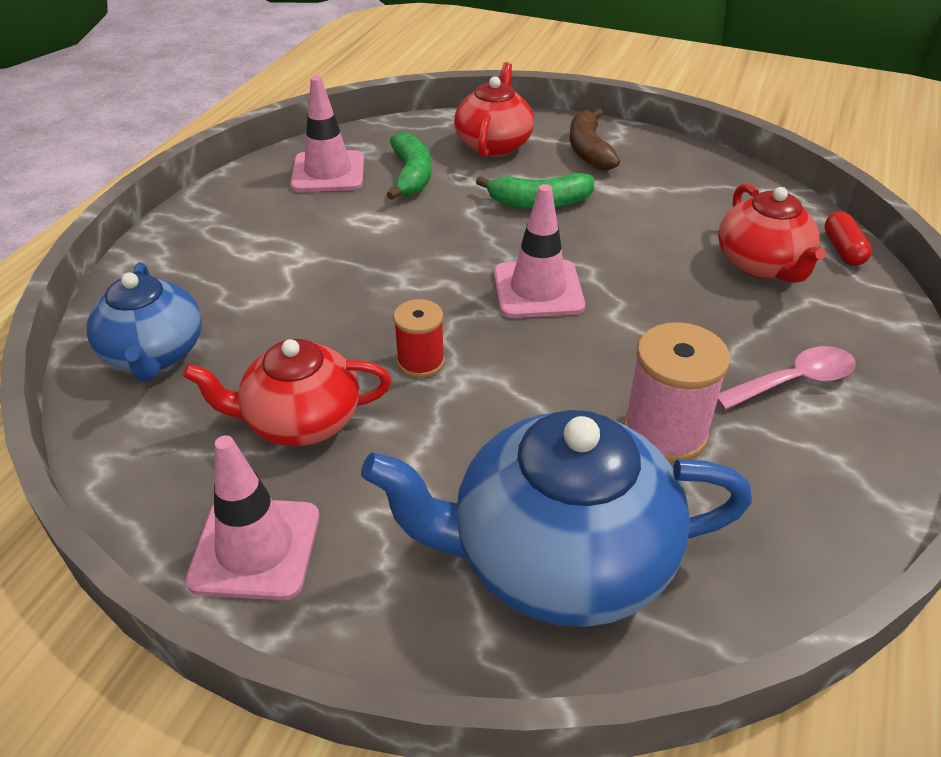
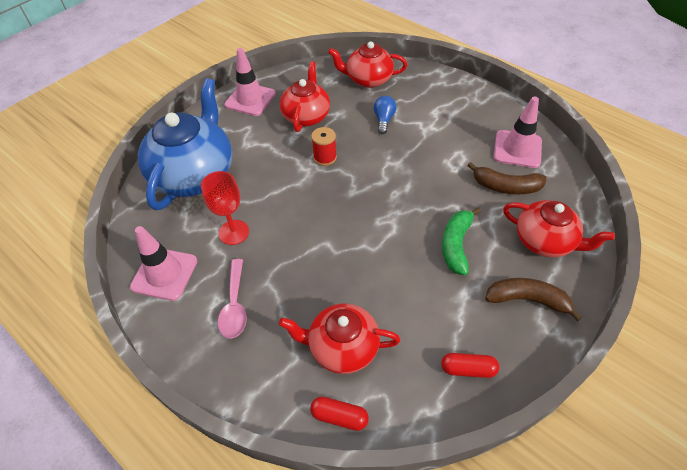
camera: 110 degrees right, 10 degrees up
(154, 354) = (368, 79): blue teapot -> red teapot
(289, 309) = (384, 120): none -> blue light bulb
(411, 175) = (506, 187): green banana -> brown banana
(538, 289) = (362, 216): pink traffic cone -> pink traffic cone (164, 274)
(665, 432) = (233, 232): pink spool -> red goblet
(707, 177) = (468, 369): none -> red capsule

